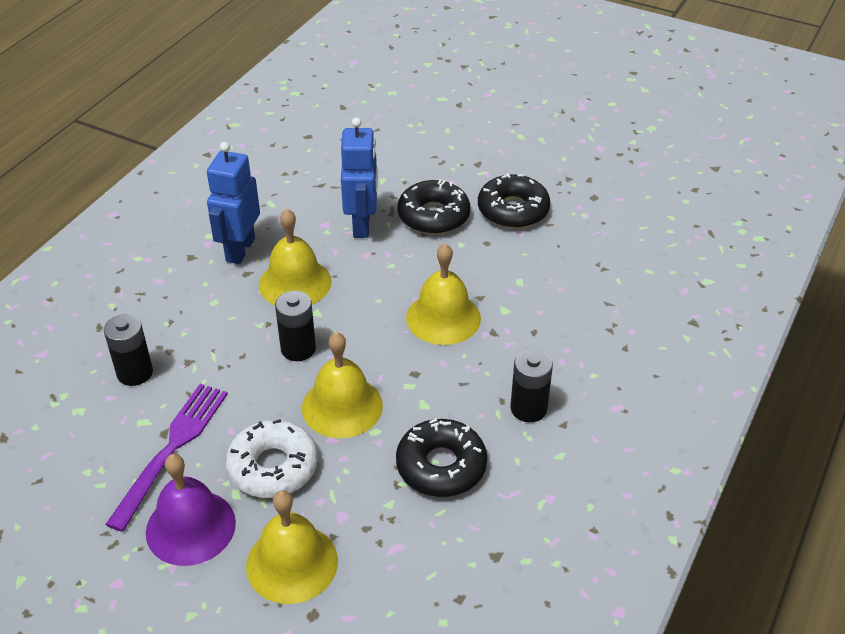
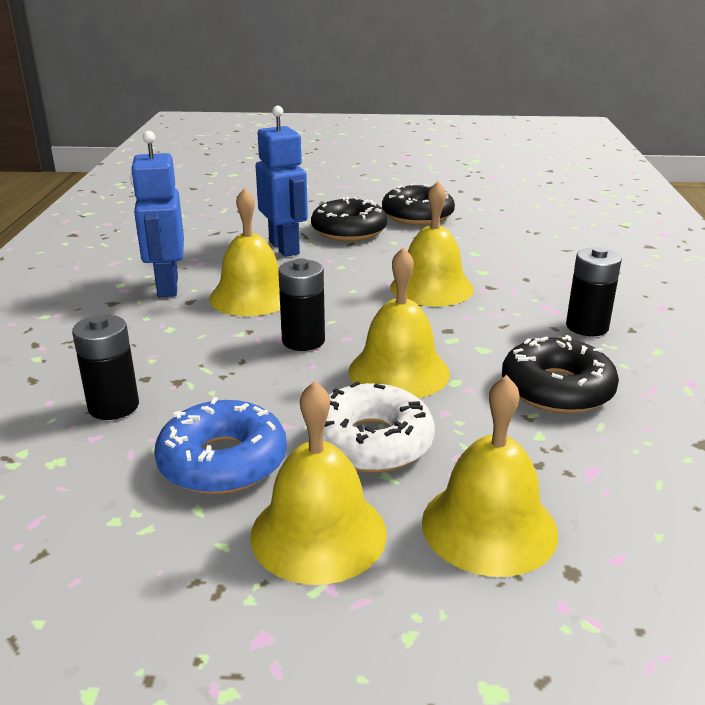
camera: 25 degrees left, 15 degrees down
(172, 448) = (223, 461): purple fork -> blue donut
(190, 527) = (318, 533): purple bell -> yellow bell

